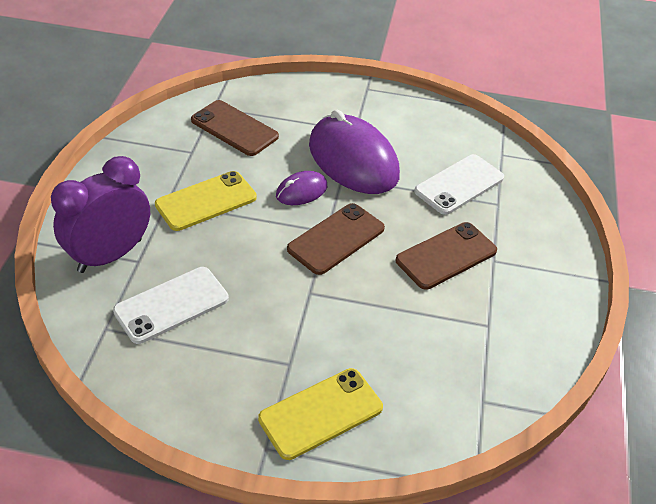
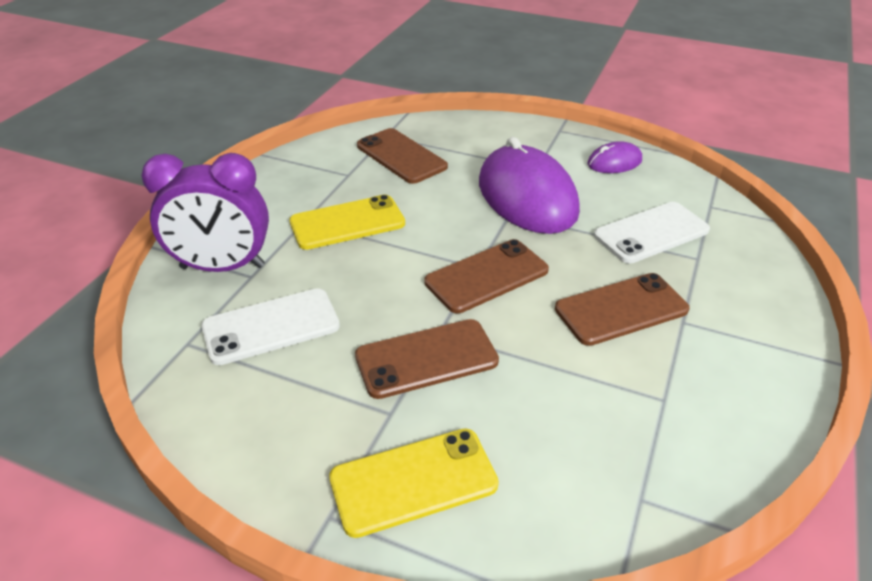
camera: 15 degrees right, 5 degrees down
(110, 255) = (222, 267): purple clock -> purple clock turned 150 degrees counterclockwise
(301, 191) = (458, 223): purple mouse -> purple mouse (614, 162)
(306, 316) = (426, 359): none -> brown phone

